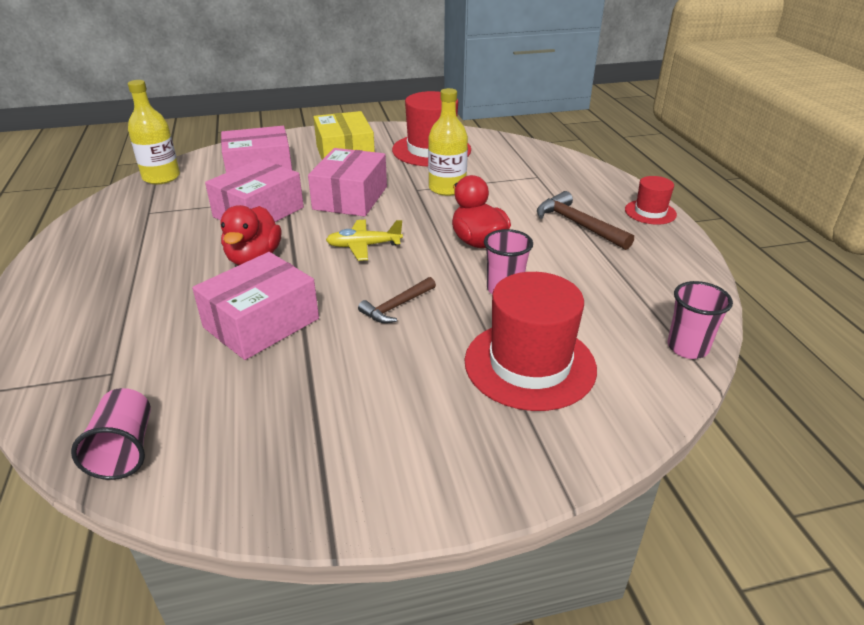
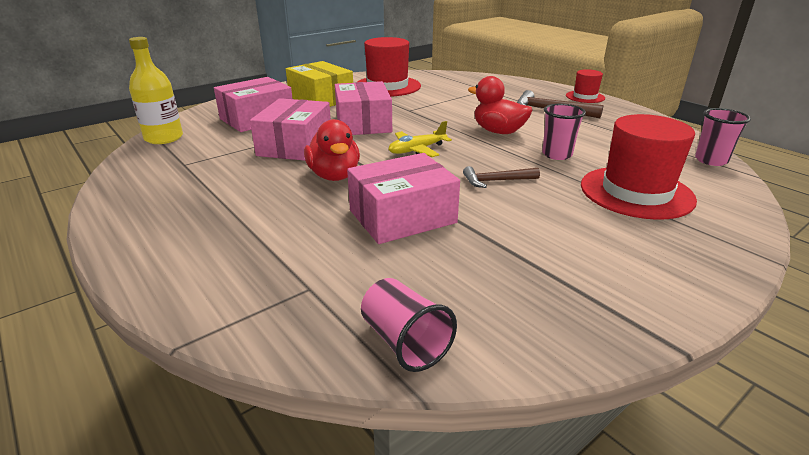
camera: 25 degrees left, 5 degrees down
(261, 323) = (402, 216): pink box -> pink box turned 45 degrees clockwise
(396, 306) = (496, 181): brown hammer -> brown hammer turned 60 degrees clockwise
(447, 188) = (431, 106): yellow bottle -> none

